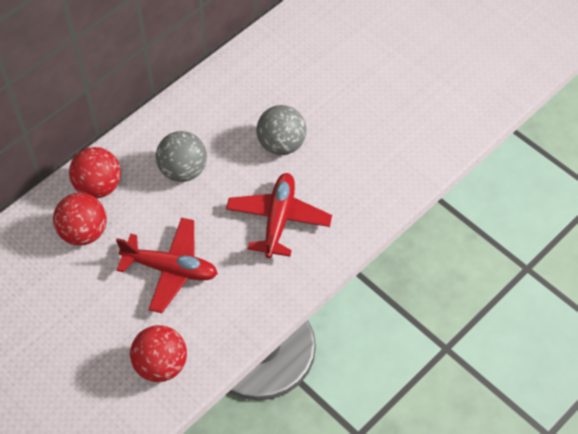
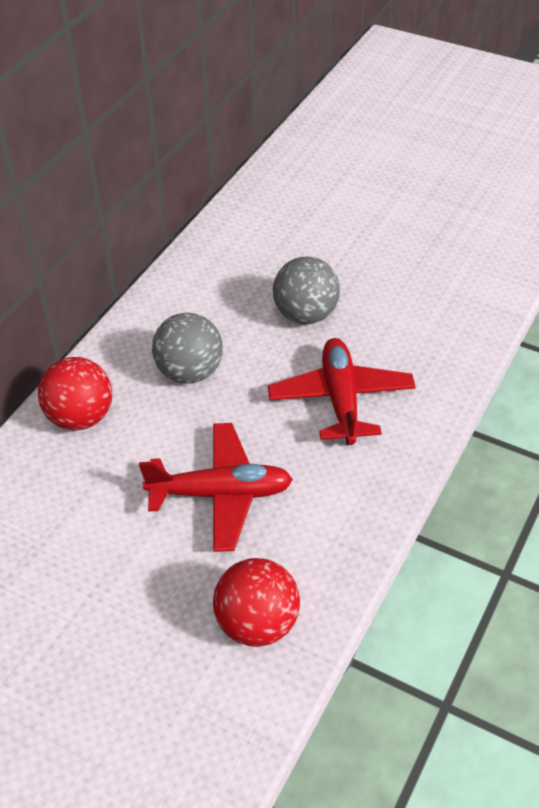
camera: 15 degrees left, 10 degrees down
(84, 232) = (80, 478): red ball -> none

